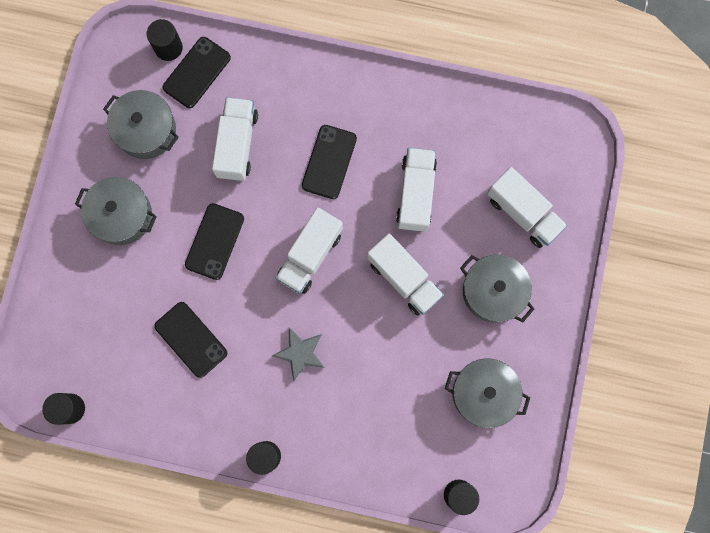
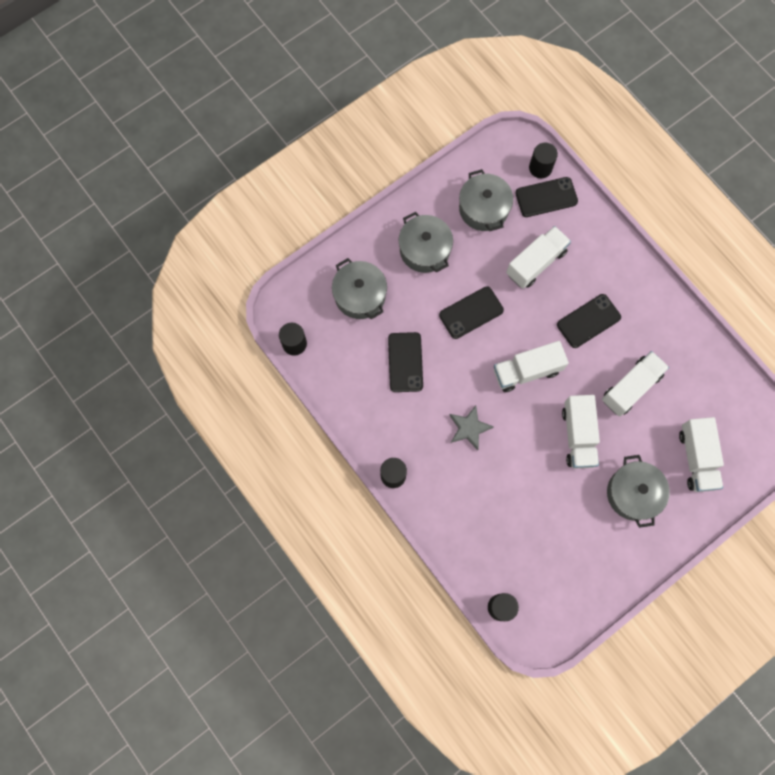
camera: 40 degrees right, 5 degrees down
(483, 393) = (572, 555): grey pot -> grey pot (360, 295)

